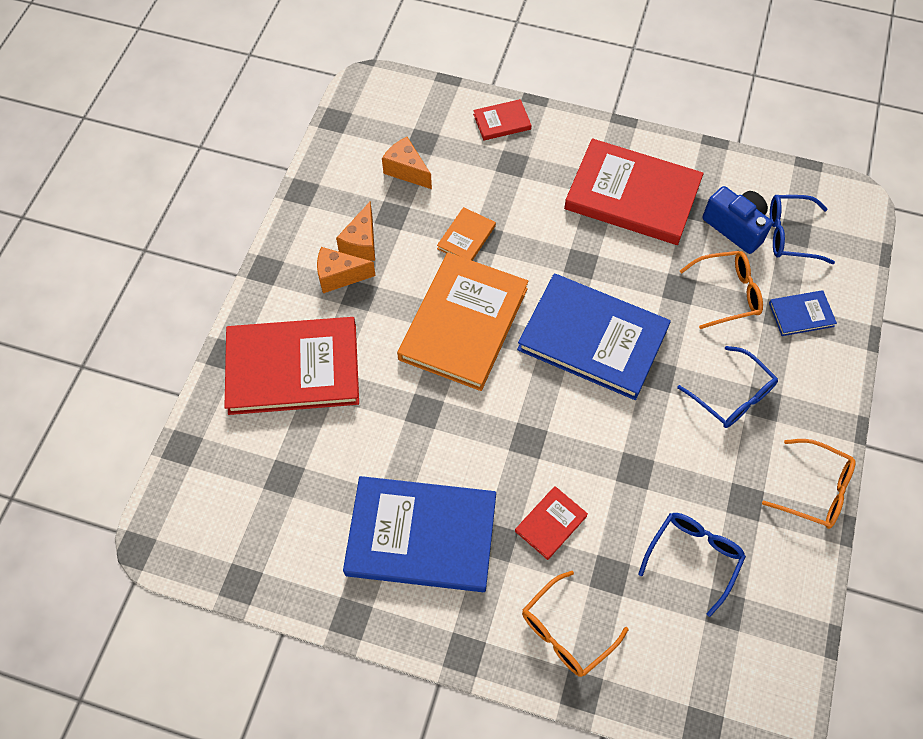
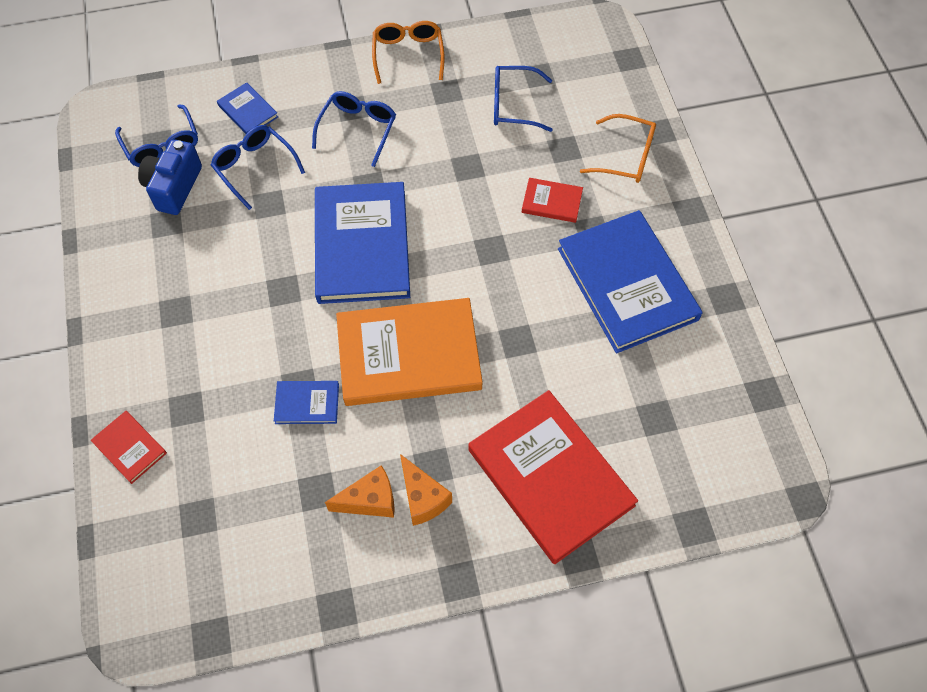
camera: 120 degrees left, 0 degrees up
(407, 170) = (248, 510): orange cheese -> none
(466, 237) = (307, 404): orange book -> blue book
(632, 195) = (176, 282): red book -> none
(728, 293) = (254, 167): orange glasses -> blue glasses

